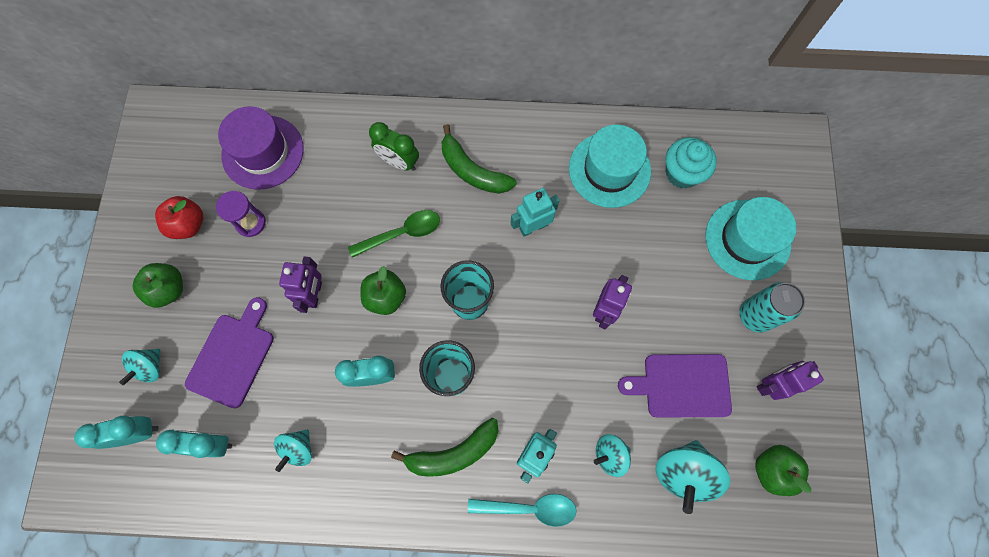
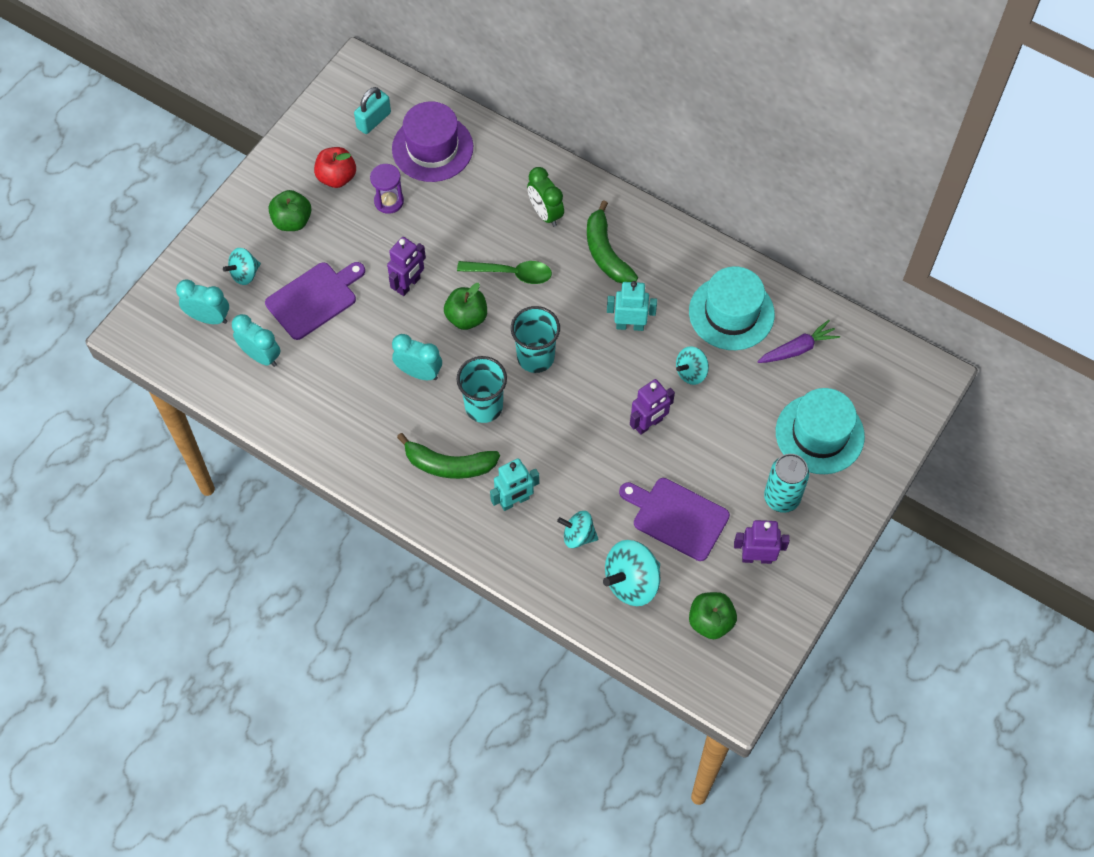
camera: 30 degrees right, 10 degrees down
(193, 153) = (374, 120): none -> turquoise padlock
(298, 449) = (326, 396): turquoise spinning top -> turquoise spinning top (691, 372)
(529, 508) = (484, 538): turquoise spoon -> none
(682, 173) = (797, 349): turquoise cupcake -> purple carrot

